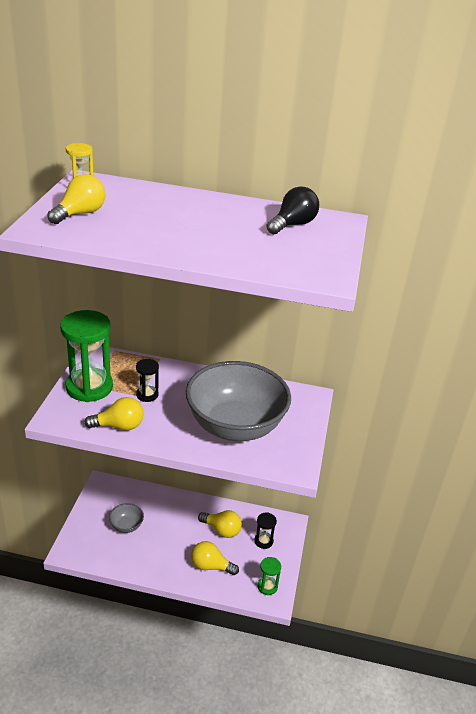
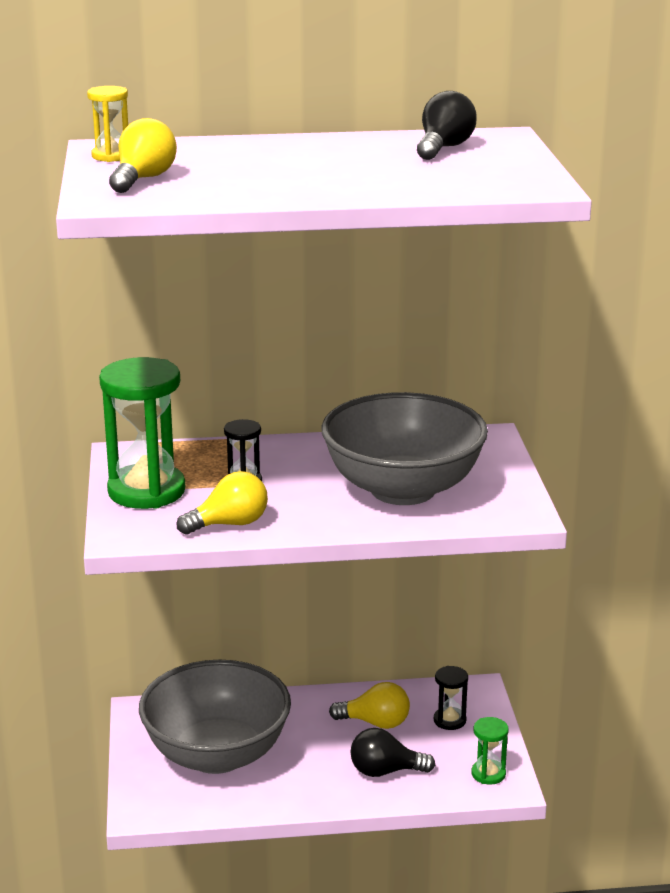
camera: 15 degrees left, 10 degrees down
(126, 526) = (217, 755): grey bowl -> grey bowl, size x2.47
(210, 566) = (385, 771): yellow light bulb -> black light bulb

